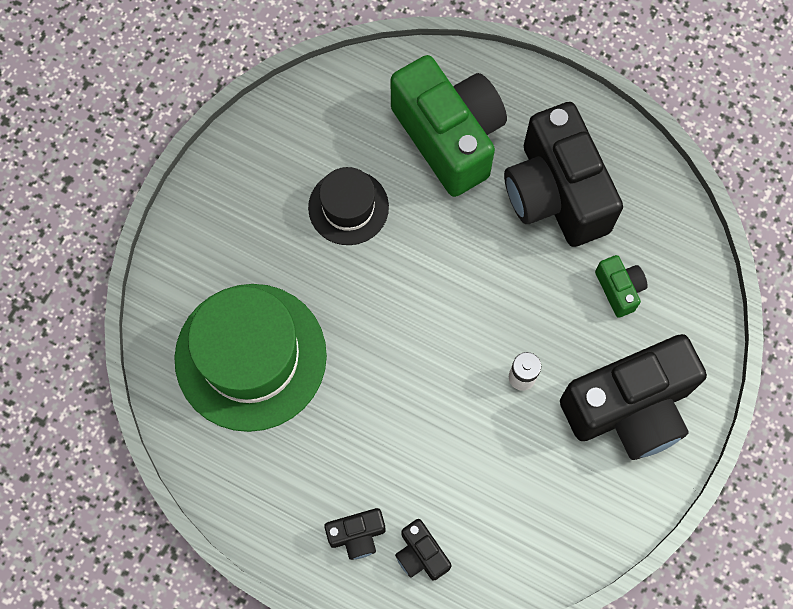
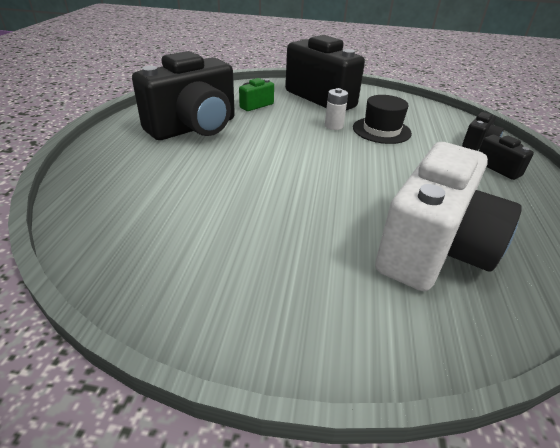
camera: 110 degrees left, 35 degrees down
(250, 357) = (433, 249): green hat -> white camera
(348, 207) = (242, 217): black hat -> black hat (381, 130)
(449, 137) = (153, 174): green camera -> none

